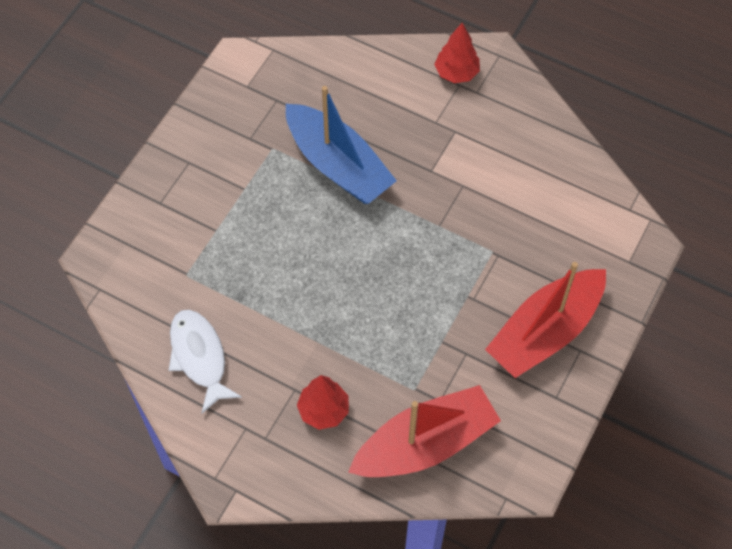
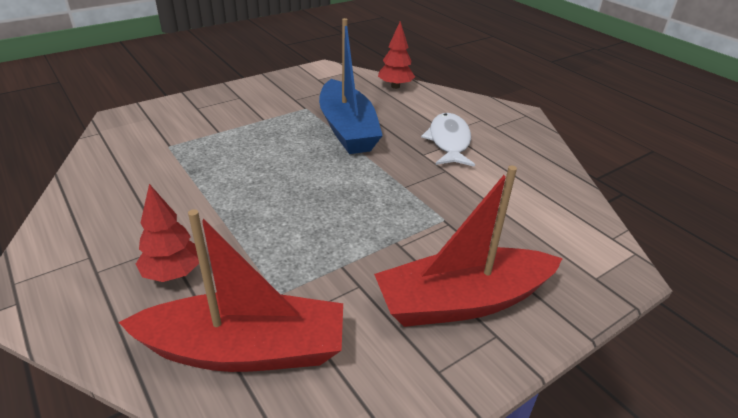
camera: 25 degrees right, 25 degrees down
(199, 357) = (116, 194): white fish -> white fish (449, 141)
(456, 73) = (483, 114): red tree -> red tree (395, 86)

